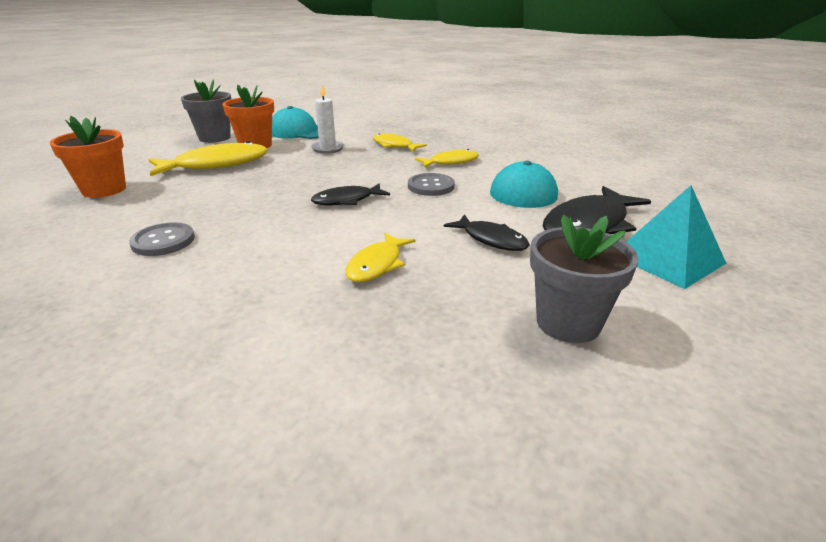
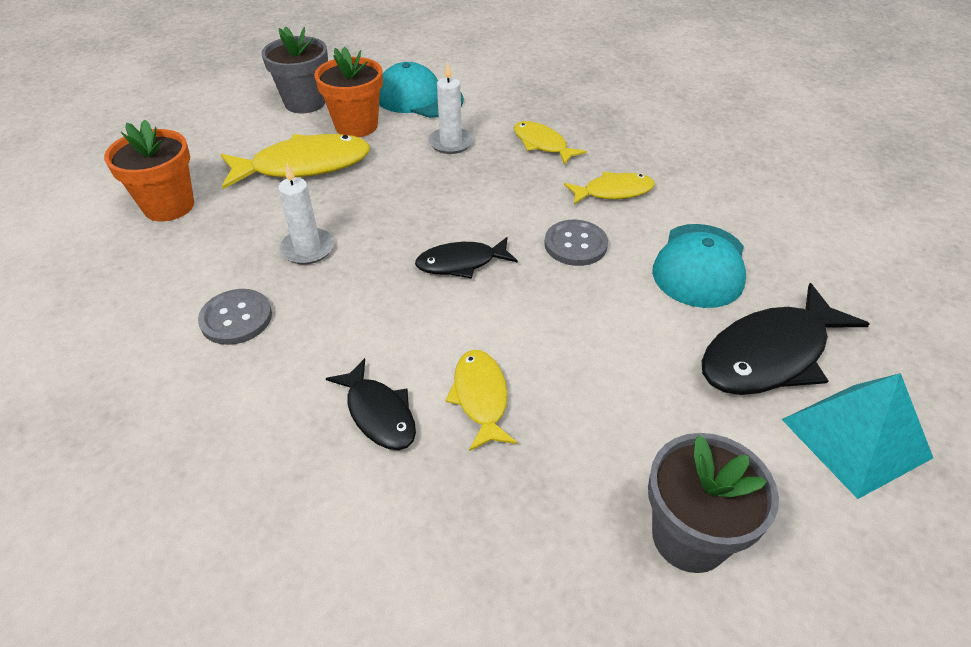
camera: 10 degrees right, 15 degrees up
(222, 202) = (308, 249): none -> white candle
(377, 265) = (480, 397): yellow fish -> yellow fish turned 135 degrees clockwise
(491, 239) = (632, 367): black fish -> black fish (379, 413)

